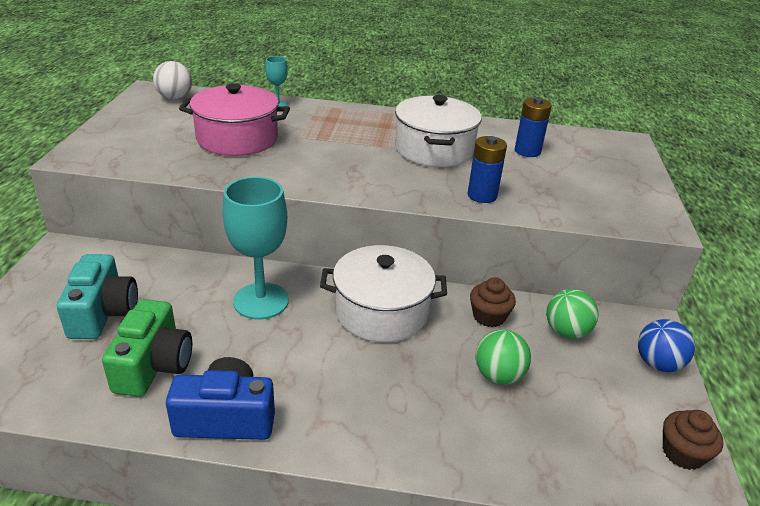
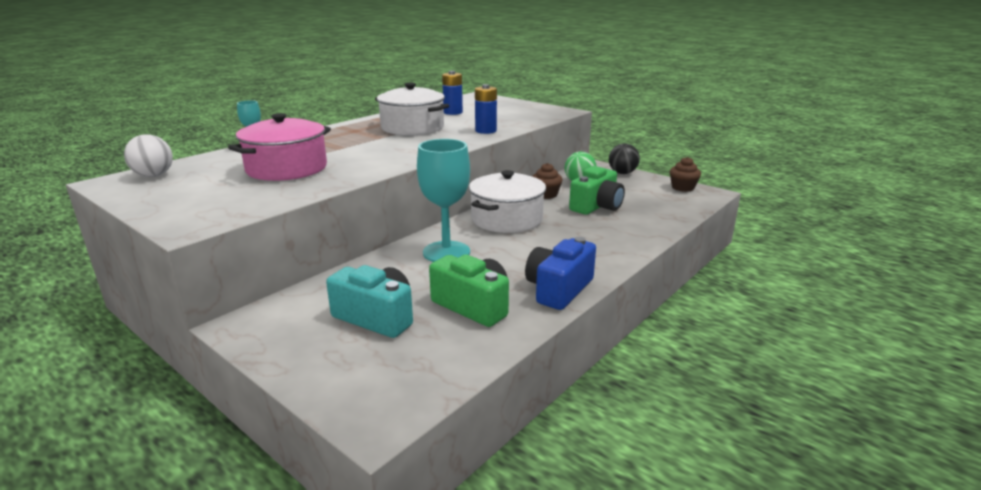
camera: 55 degrees left, 10 degrees down
(498, 375) = (596, 206): green ball -> green camera
(657, 364) = (622, 173): blue ball -> black ball

